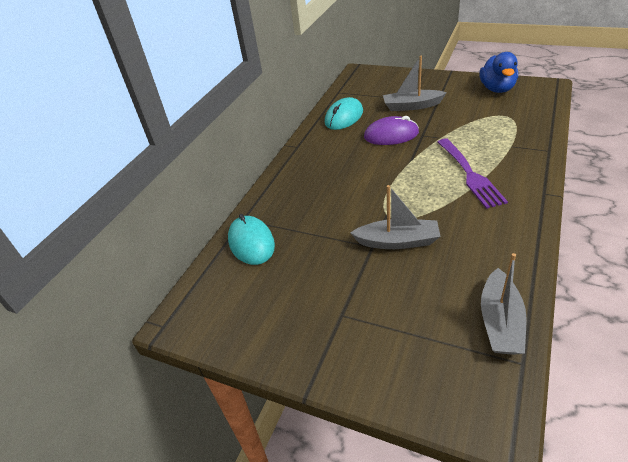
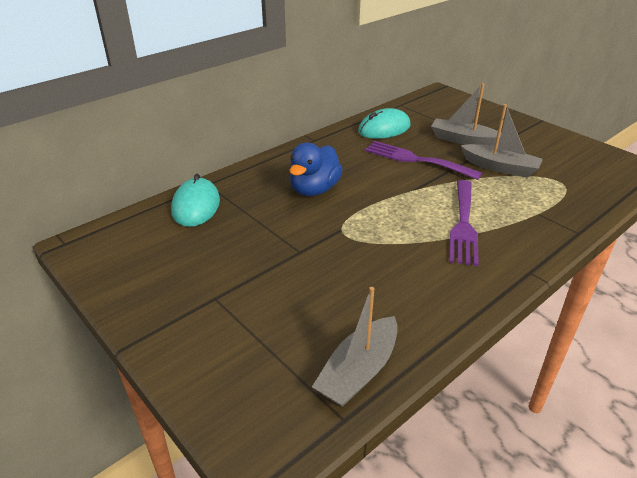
camera: 20 degrees right, 5 degrees down
(391, 135) = (416, 160): purple mouse -> purple fork
(398, 241) = (328, 257): grey boat -> grey boat (500, 167)
(497, 89) = (577, 153): blue duck -> blue duck (314, 190)

